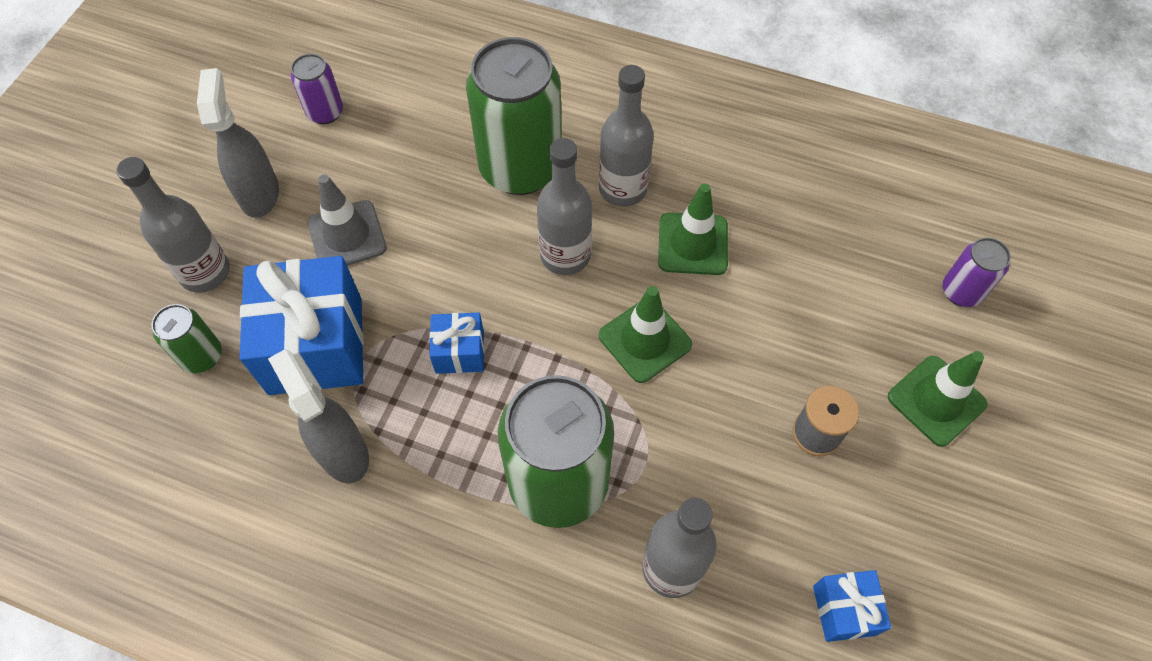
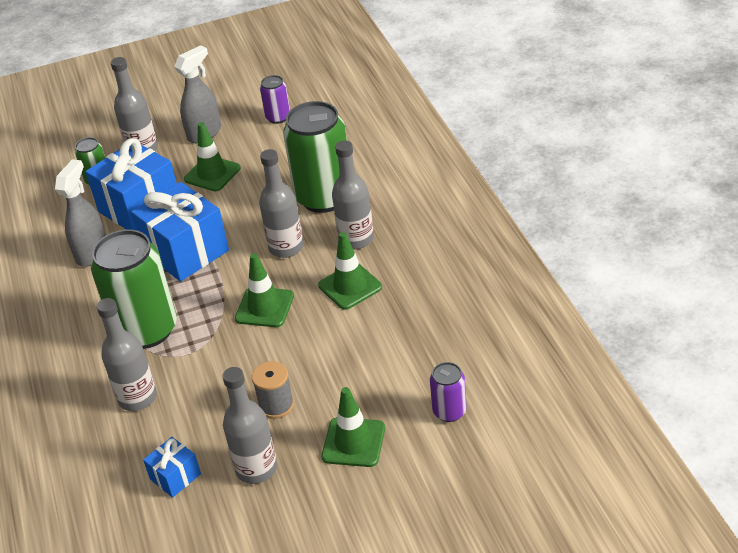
camera: 55 degrees right, 20 degrees down
(347, 235) = (212, 174): grey traffic cone -> green traffic cone
(459, 352) = (186, 251): blue gift -> blue gift, size x2.06
(900, 517) = (256, 469): none -> grey bottle

